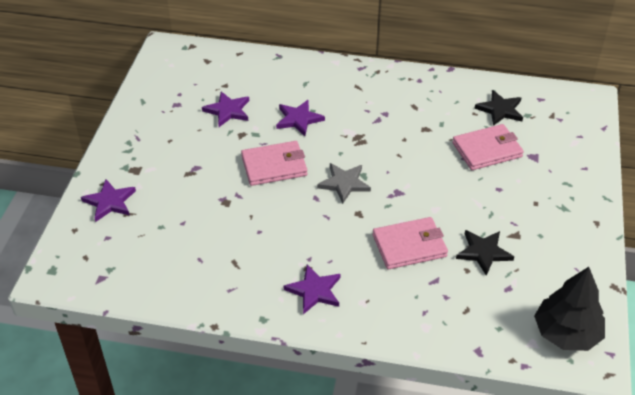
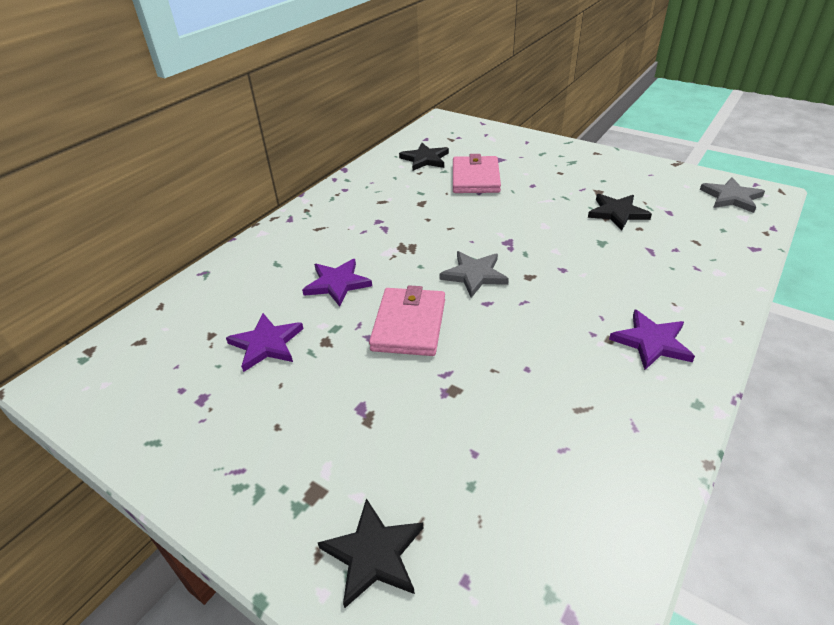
camera: 65 degrees left, 5 degrees down
(110, 202) = (373, 554): purple star -> black star
(409, 246) = (594, 254): pink wallet -> none
(566, 333) = (731, 197): black tree -> grey star

